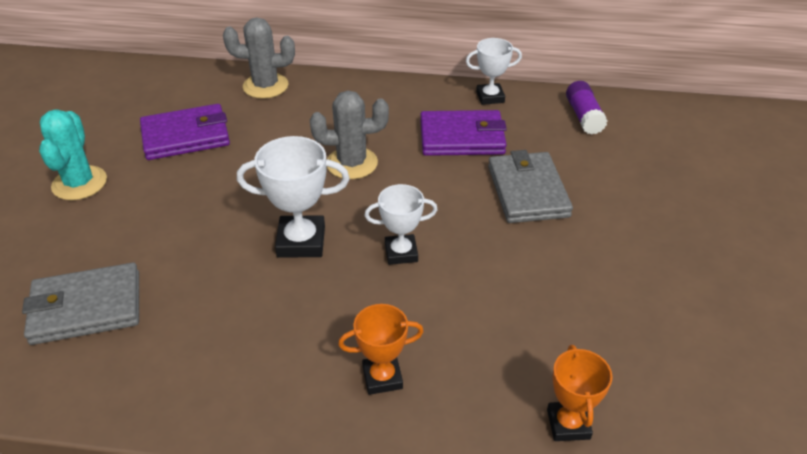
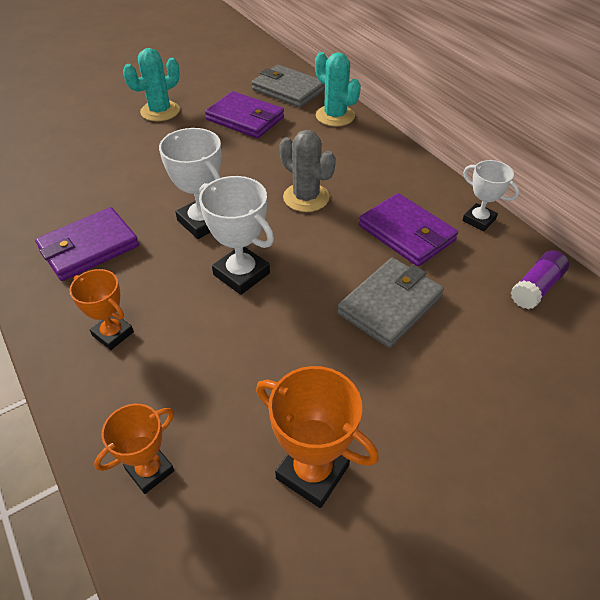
camera: 50 degrees right, 5 degrees up
(86, 307) = (66, 176): grey wallet -> grey wallet (288, 90)
(234, 341) = (89, 247): none -> purple wallet
(265, 86) = (335, 116): grey cactus -> turquoise cactus
(401, 253) = (241, 274): white trophy -> white trophy, size x1.51
(648, 324) = (312, 472): none -> orange trophy

